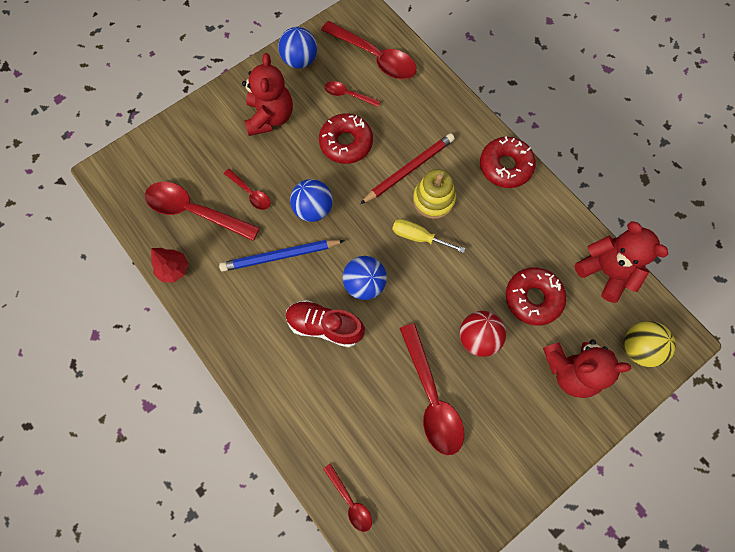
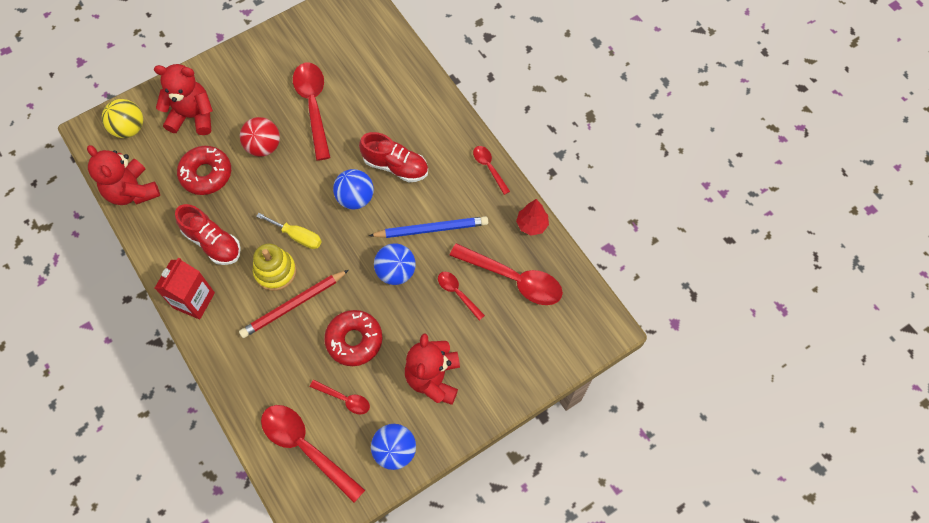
camera: 175 degrees left, 5 degrees down
(350, 501) = (389, 45): red spoon -> red spoon (489, 168)
(503, 223) = (213, 242): none -> red shoe
(505, 166) = (194, 300): red donut -> red carton

